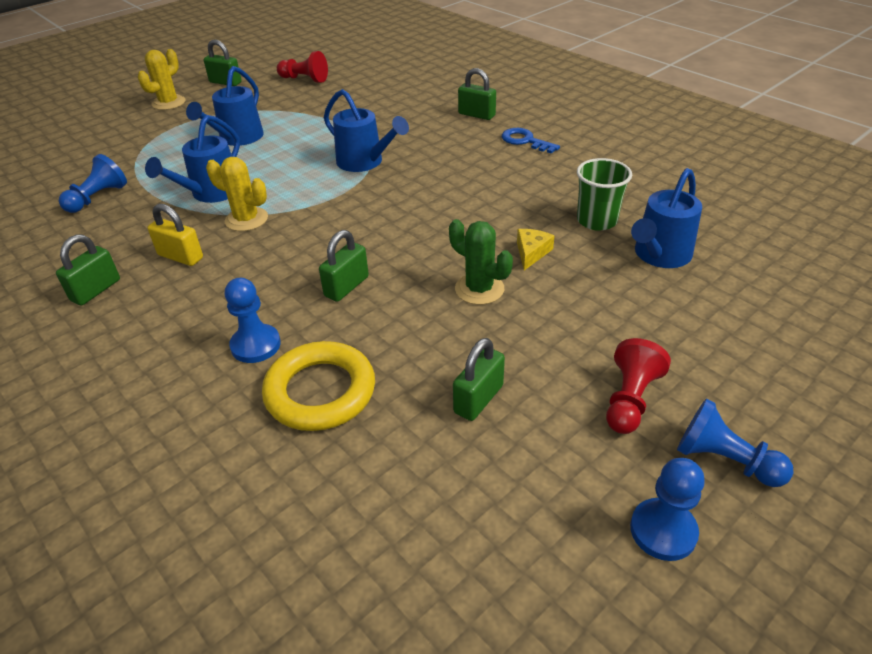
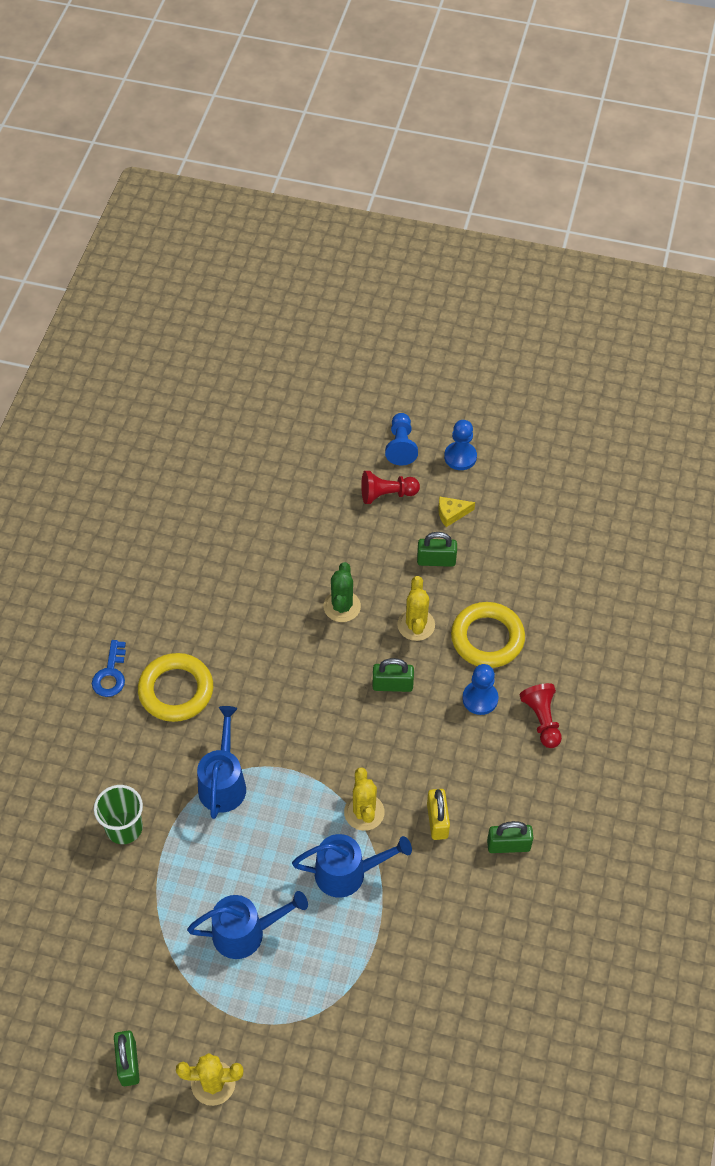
camera: 125 degrees left, 15 degrees up
(98, 198) = (415, 966): blue pawn -> none
(304, 79) = (74, 973): red pawn -> red pawn (542, 720)
(401, 336) = (416, 625): none -> yellow cactus
(476, 115) = (76, 740): green padlock -> none
(477, 165) = (176, 690): none -> yellow ring
(531, 253) = (281, 595): yellow cheese -> yellow cheese (451, 513)
(596, 220) = (214, 573): green cup -> green cup (124, 828)
(659, 256) = (237, 522): blue watering can -> none

